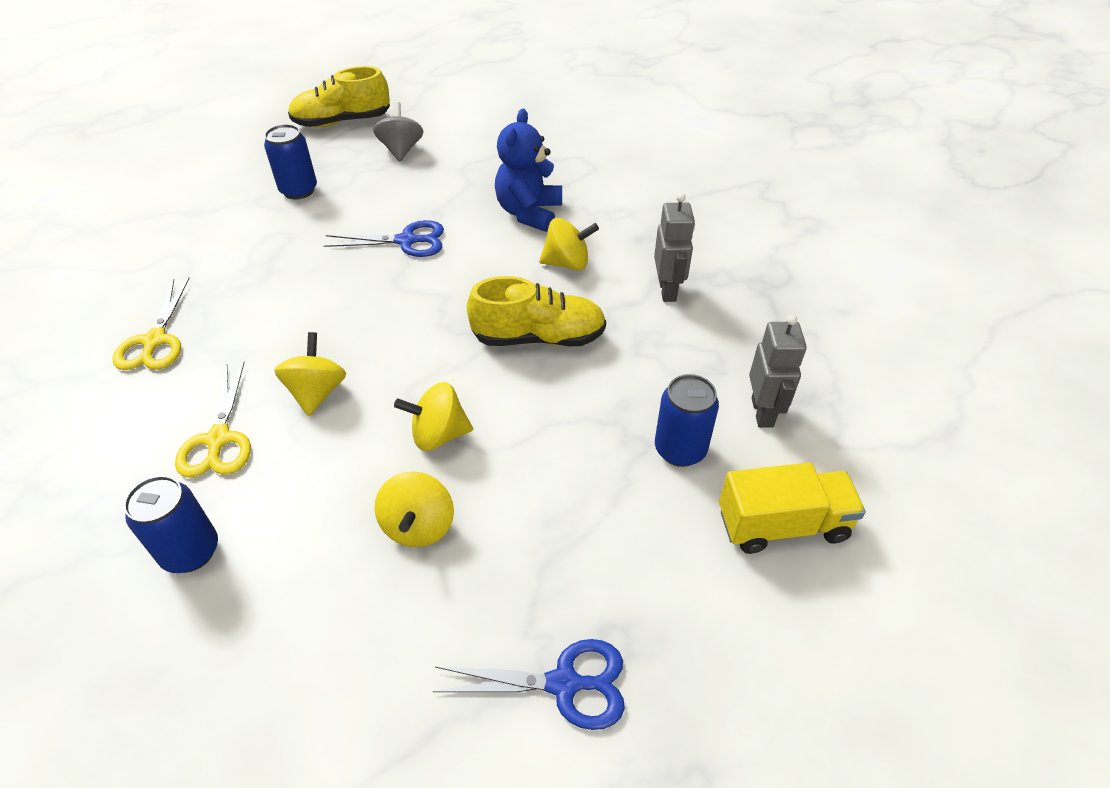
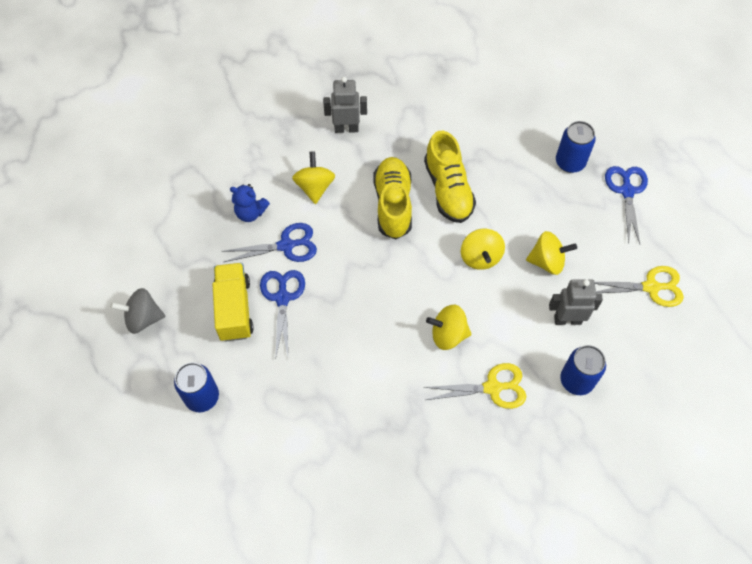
camera: 90 degrees left, 15 degrees up
(155, 341) = (400, 462): yellow scissors -> yellow scissors (651, 287)
(342, 121) = (82, 380): yellow shoe -> yellow shoe (448, 189)
(479, 242) = (286, 245): none -> blue scissors
(529, 213) = (250, 212): blue teddy bear -> blue teddy bear, size x0.62
(680, 449) = (484, 133): blue can -> blue can (570, 162)
(763, 412) = (454, 92): grey robot -> grey robot (567, 319)
(782, 525) = (530, 94): yellow truck -> yellow truck (234, 309)

